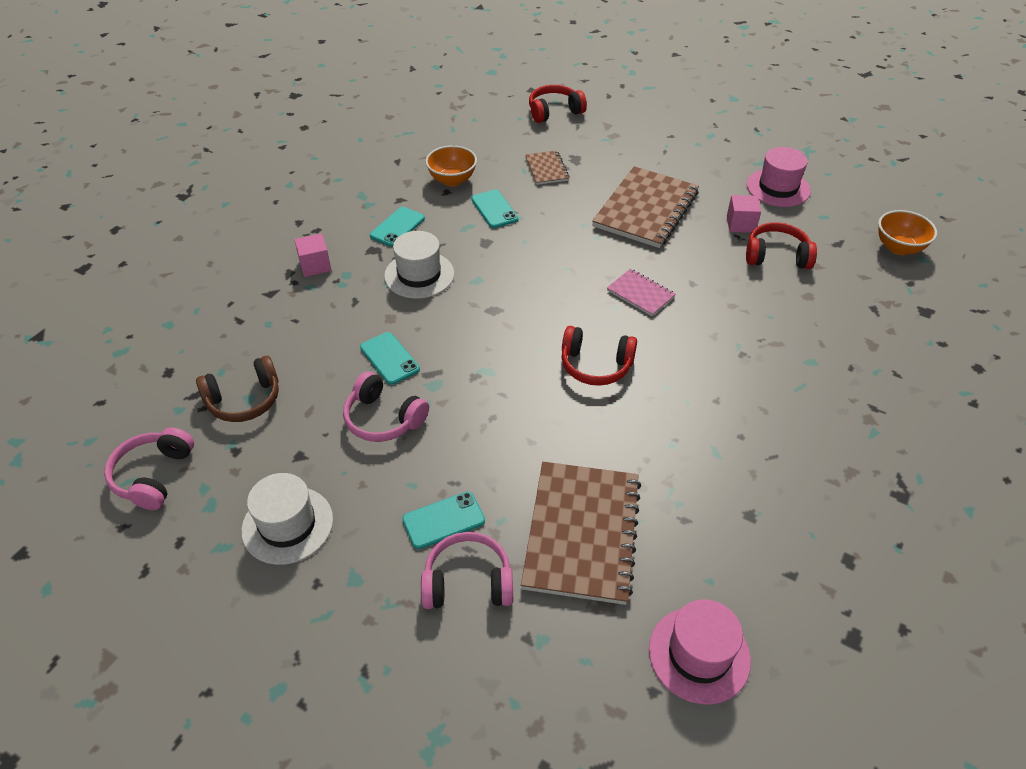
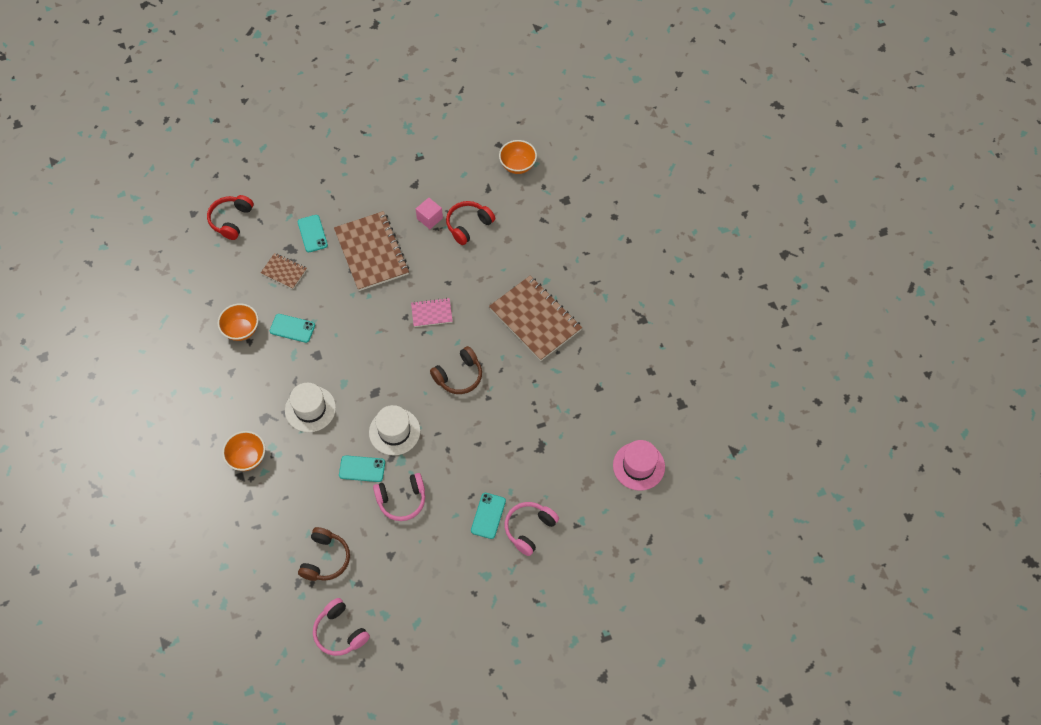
camera: 50 degrees left, 15 degrees up
(287, 525) = (429, 586): white hat -> white hat (394, 431)
(315, 265) = (247, 458): pink cube -> orange bowl
(397, 227) = (256, 391): turquoise phone -> turquoise phone (312, 233)
(582, 533) = (546, 463): brown notebook -> brown notebook (535, 319)
(595, 365) = (459, 376): red headphones -> brown headphones
(778, 188) = (421, 172): pink hat -> none

